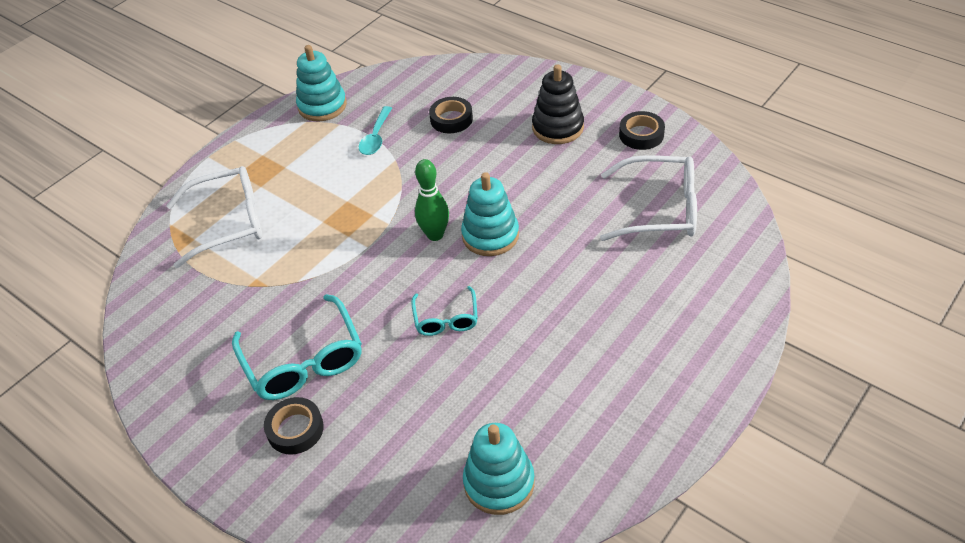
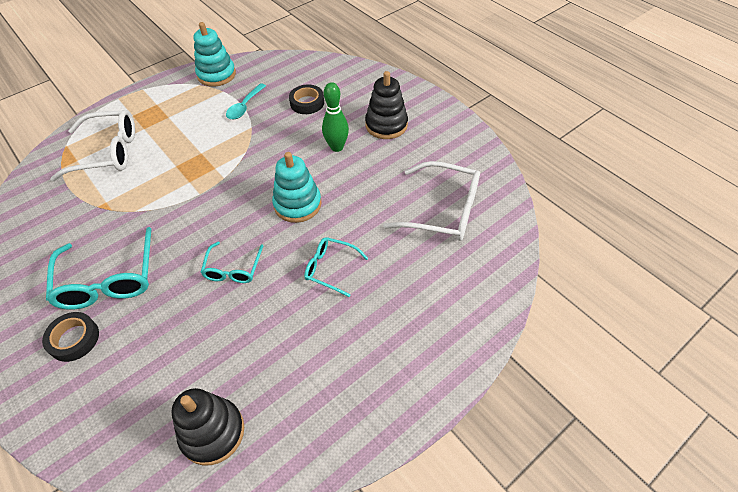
camera: 10 degrees right, 5 degrees up
(435, 235) = (255, 194): green bowling pin -> green bowling pin (337, 147)
(499, 483) = (212, 432): turquoise stacking toy -> black stacking toy
(558, 295) = (330, 268): none -> turquoise glasses
(641, 135) = (451, 143): black tape -> none

